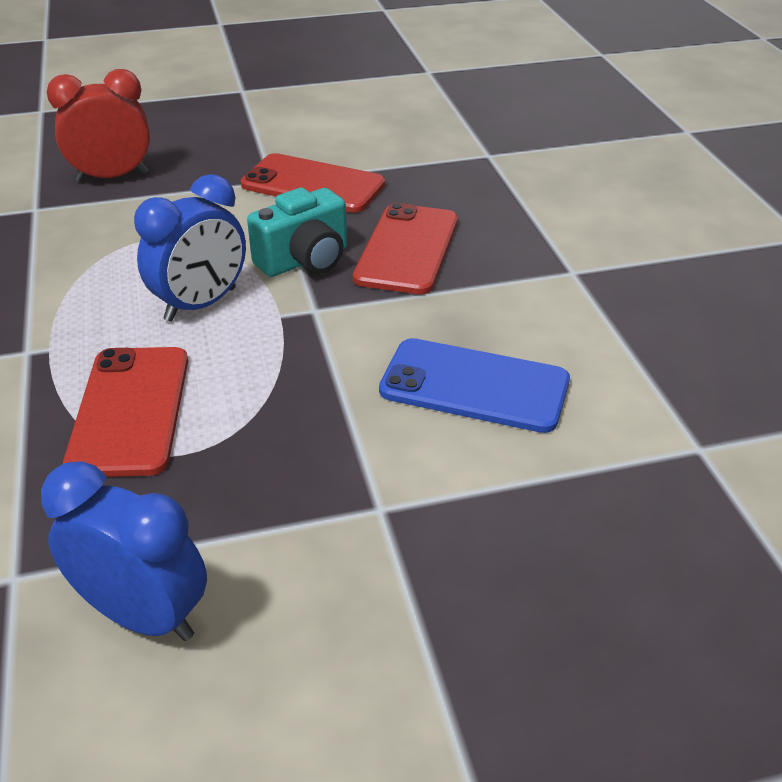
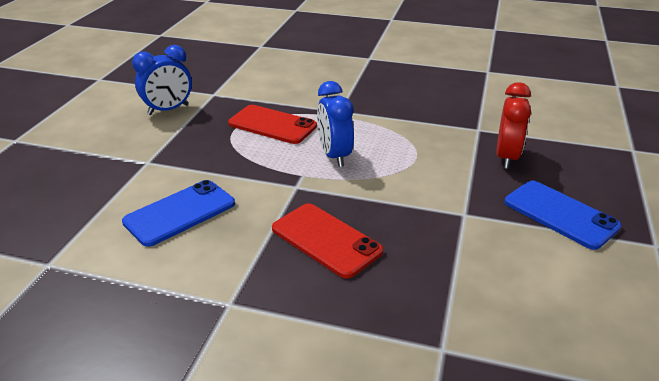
camera: 120 degrees right, 5 degrees down
(225, 133) = (560, 214): none -> blue phone
(305, 260) = (348, 197): turquoise camera -> none
(313, 184) = (446, 230): red phone -> none

